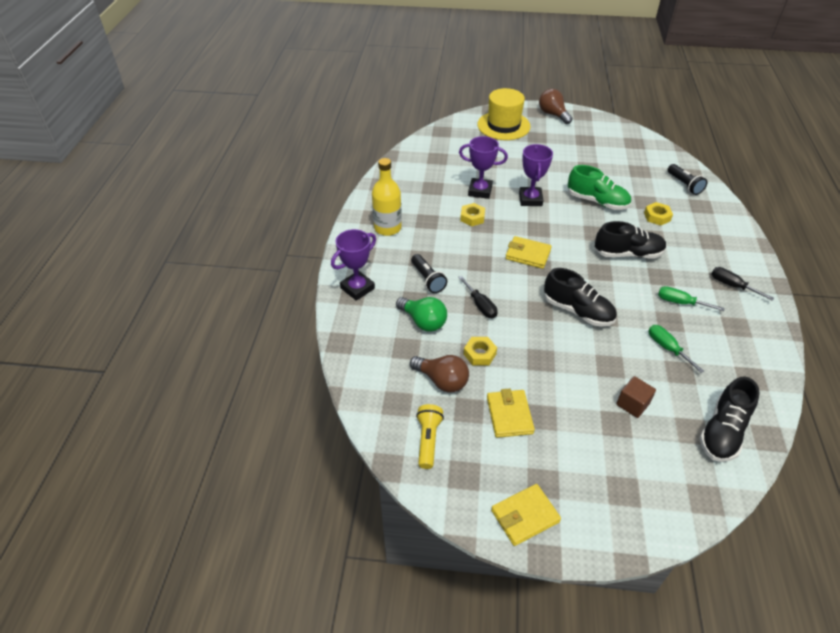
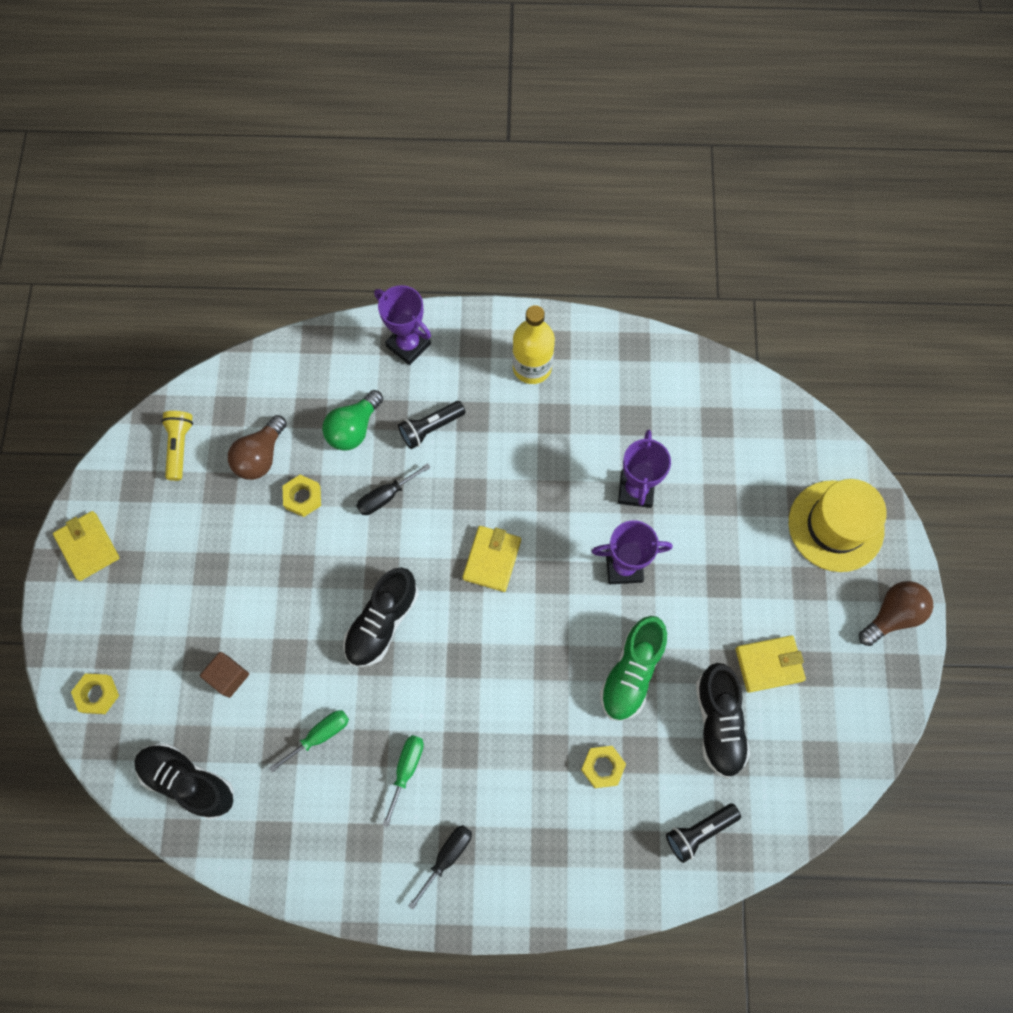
camera: 85 degrees right, 25 degrees up
(428, 440) = (179, 447): yellow flashlight -> yellow flashlight turned 90 degrees counterclockwise
(472, 217) = (568, 480): yellow nut -> yellow nut (97, 694)
(509, 415) = (212, 532): yellow wallet -> yellow wallet (769, 664)
(628, 254) = (506, 706): black shoe -> black shoe (718, 723)

